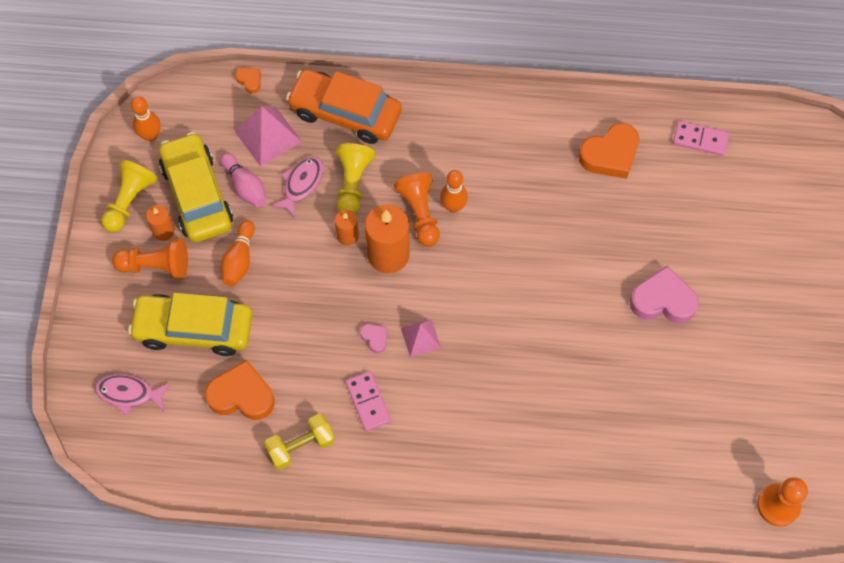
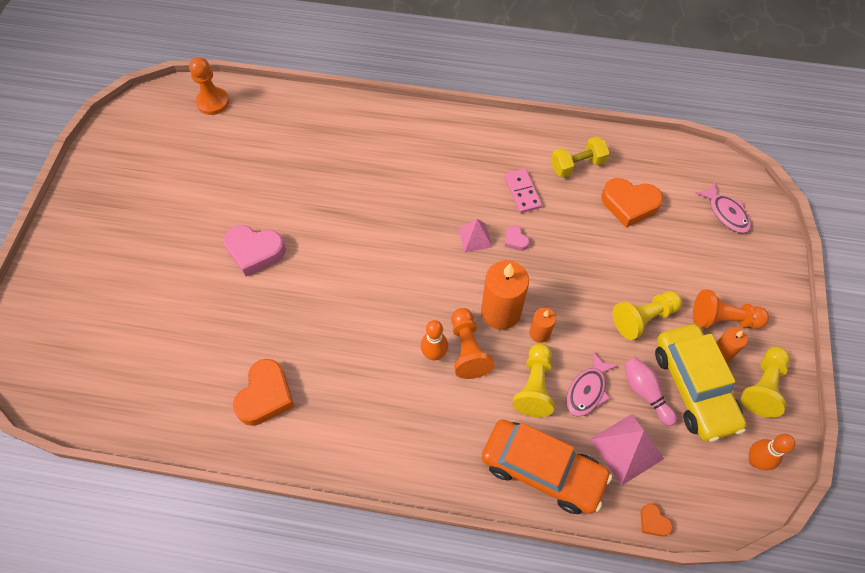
camera: 175 degrees left, 5 degrees down
(129, 393) = (726, 213): pink fish -> pink fish turned 45 degrees clockwise
(194, 329) = (678, 260): yellow car -> none
(239, 260) = (643, 318): orange bowling pin -> yellow pawn
(610, 155) = (265, 396): orange heart -> orange heart turned 135 degrees clockwise
(700, 139) = (167, 405): pink domino -> none

